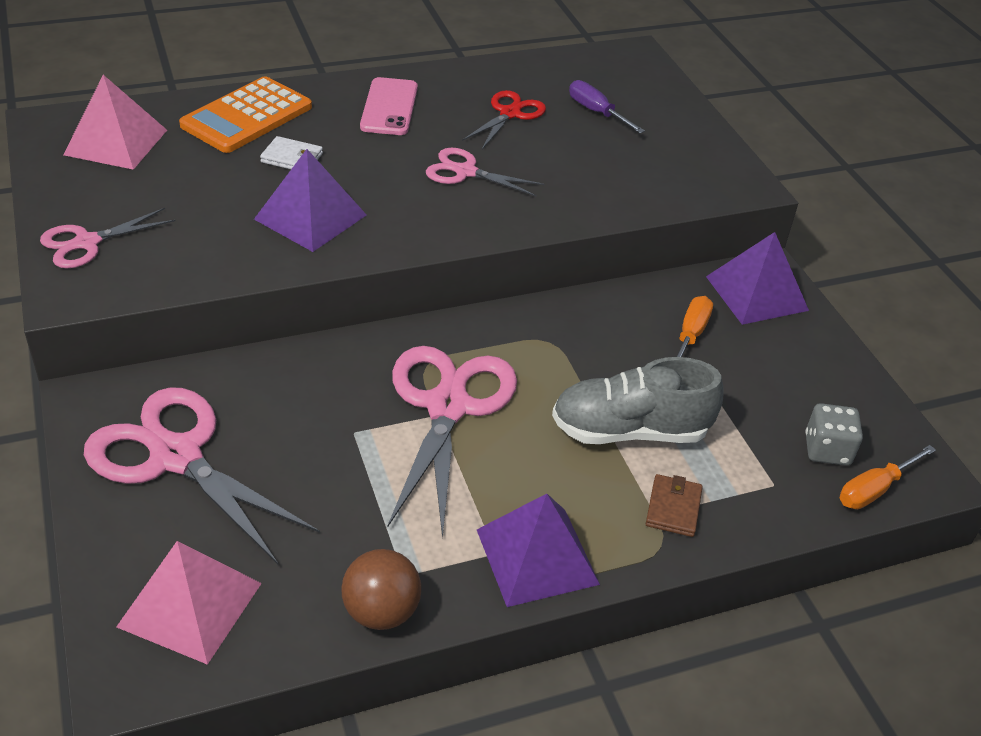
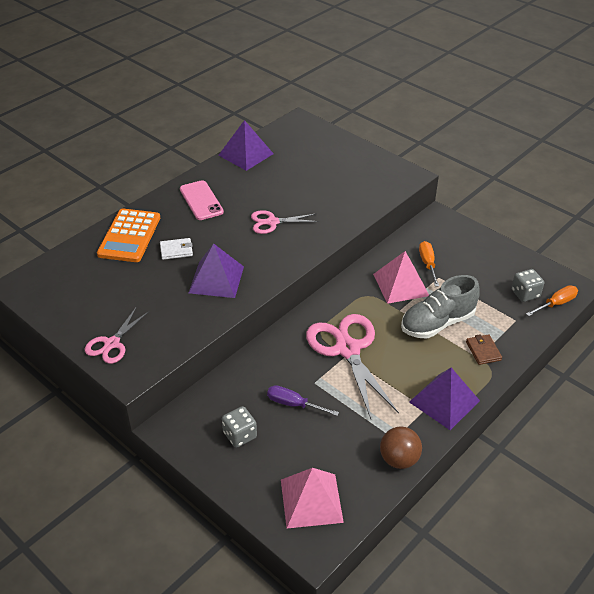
camera: 25 degrees left, 0 degrees up
(116, 142) = (70, 280): pink pyramid -> pink pyramid (400, 284)
(176, 456) = (240, 435): pink scissors -> grey dice
(510, 113) = (266, 180): red scissors -> none
(596, 112) = (308, 162): purple screwdriver -> purple screwdriver (293, 404)
(756, 293) = (440, 229): purple pyramid -> purple pyramid (246, 154)
(873, 490) = (556, 303): orange screwdriver -> orange screwdriver turned 150 degrees counterclockwise

